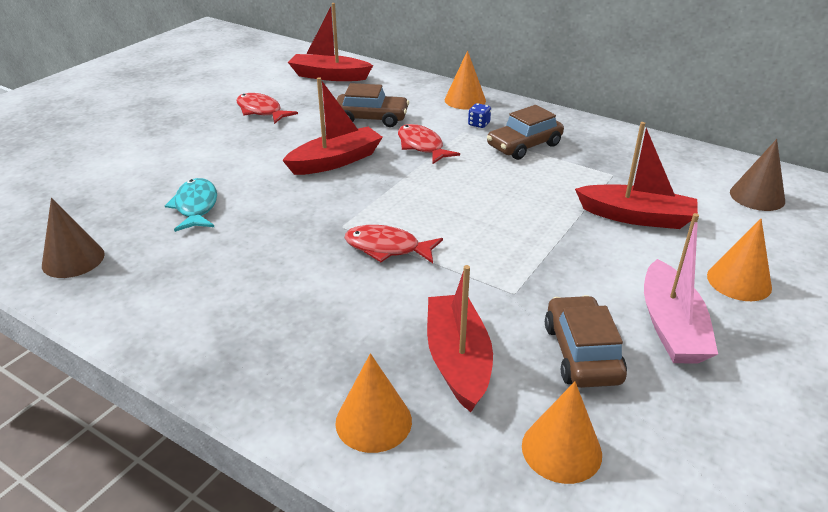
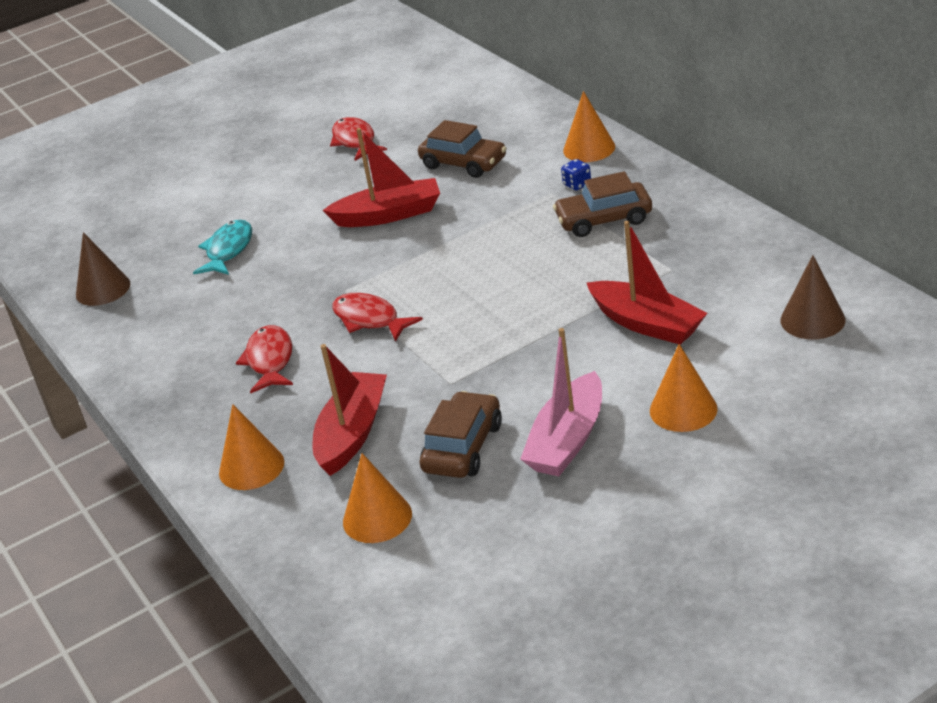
camera: 30 degrees right, 0 degrees up
(329, 76) = (459, 98): red boat -> none
(422, 146) = (491, 207): red fish -> red fish (270, 360)

